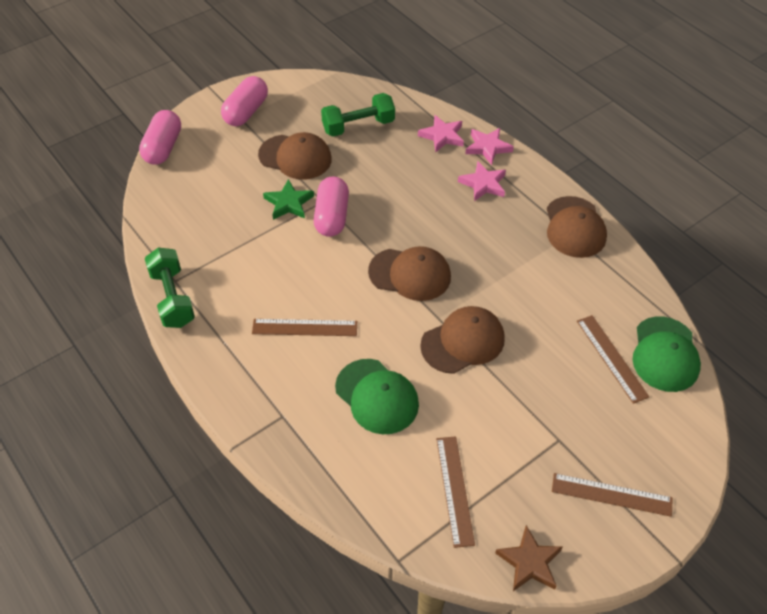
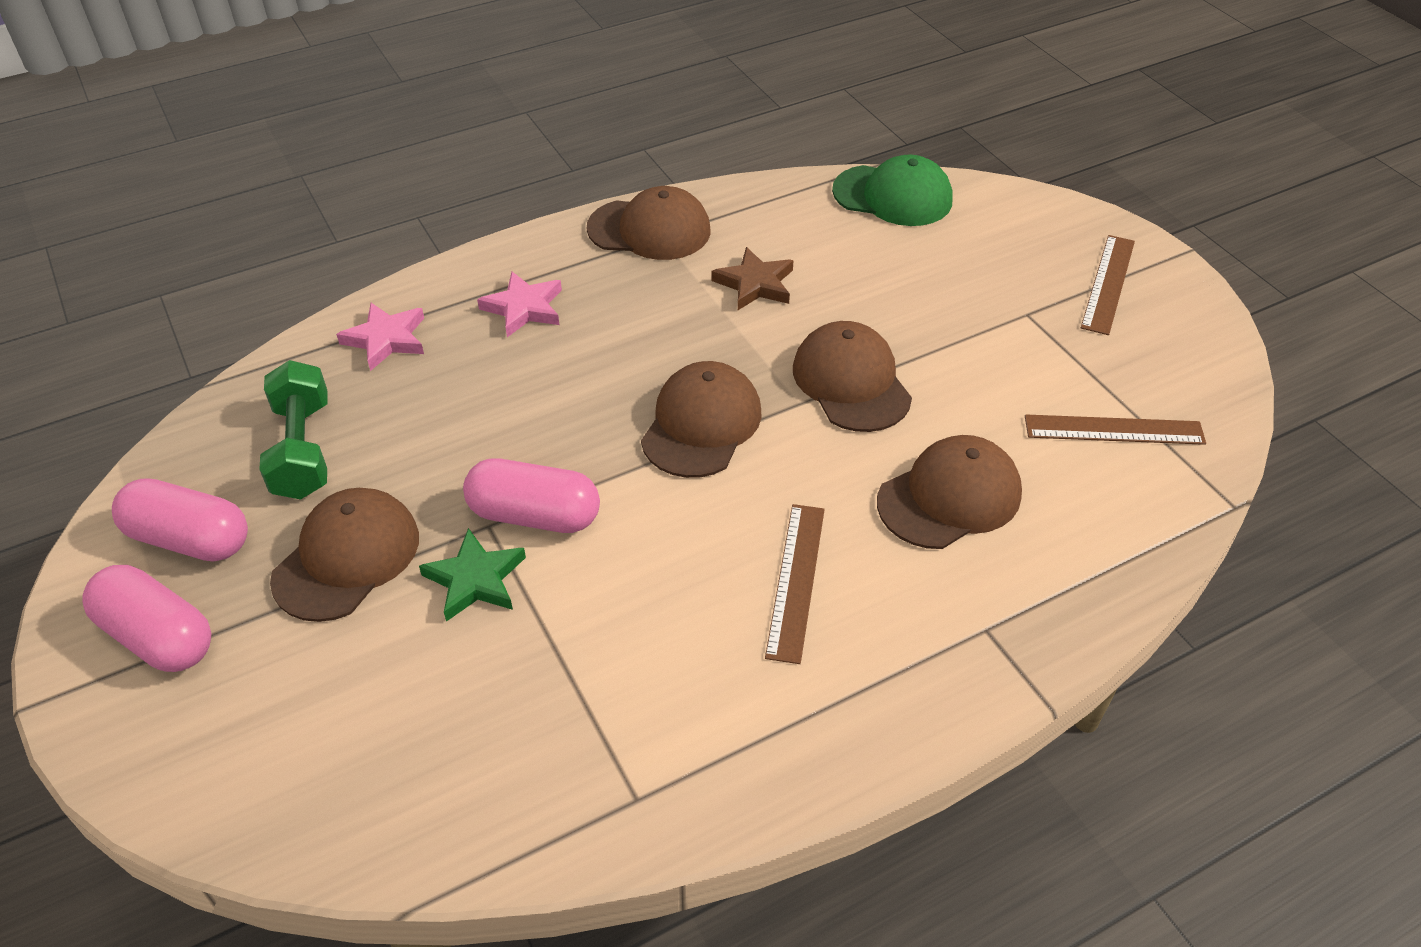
camera: 80 degrees left, 5 degrees down
(163, 148) = (198, 817): pink capsule -> pink capsule (189, 539)
(172, 298) = (685, 804): green dumbbell -> none
(377, 396) = (949, 497): green cap -> brown cap
(487, 147) = (440, 290): pink star -> none
(529, 562) = (1215, 374): brown star -> brown star (755, 284)
(611, 358) = (895, 242): brown ruler -> none

